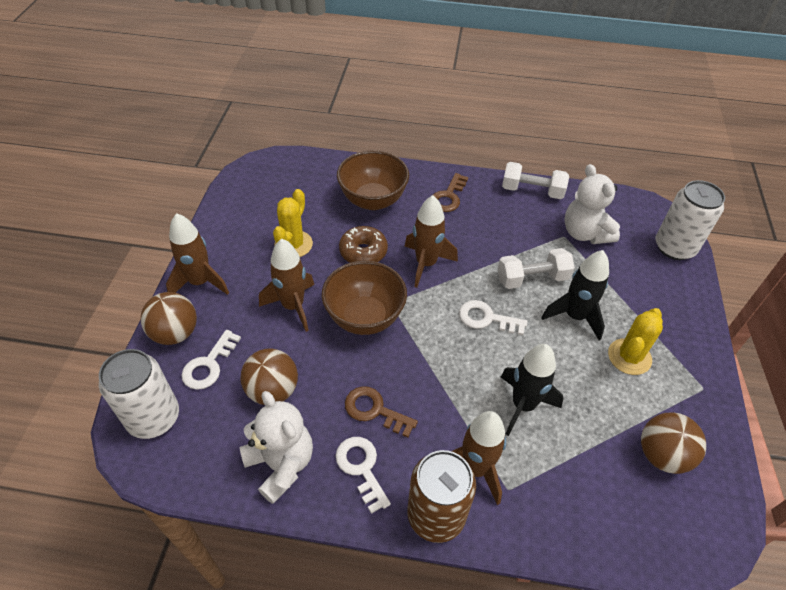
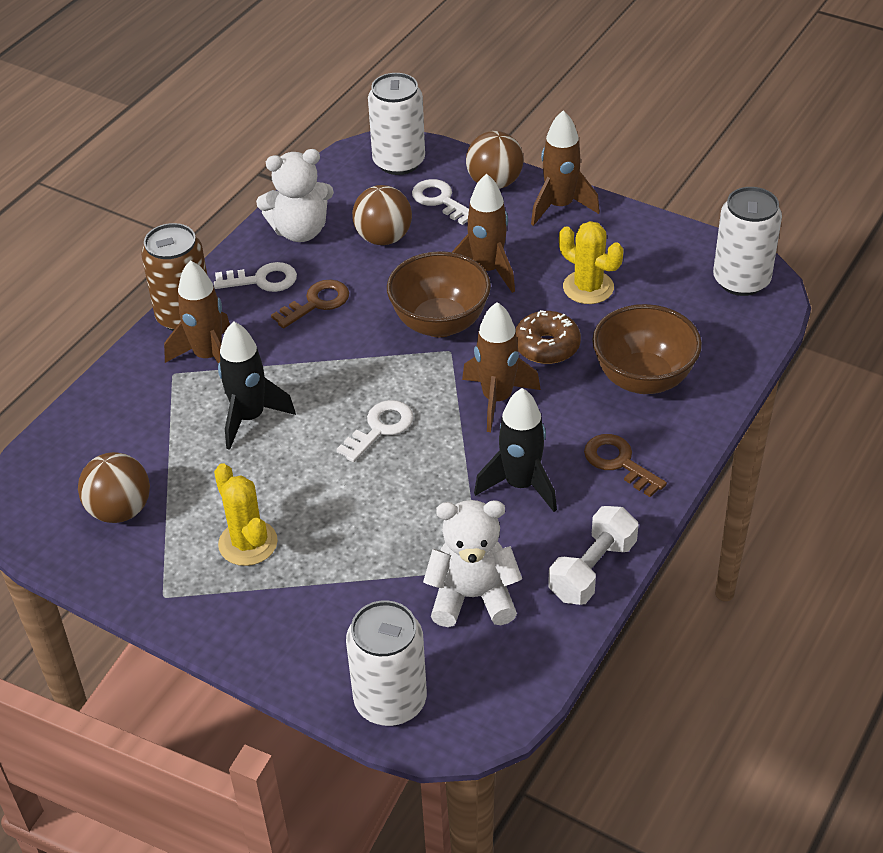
camera: 115 degrees right, 5 degrees down
(261, 174) = (741, 280): none -> white can
(532, 278) = (419, 497): white dumbbell -> none
(574, 316) = (335, 516): black rocket -> black rocket (520, 485)

